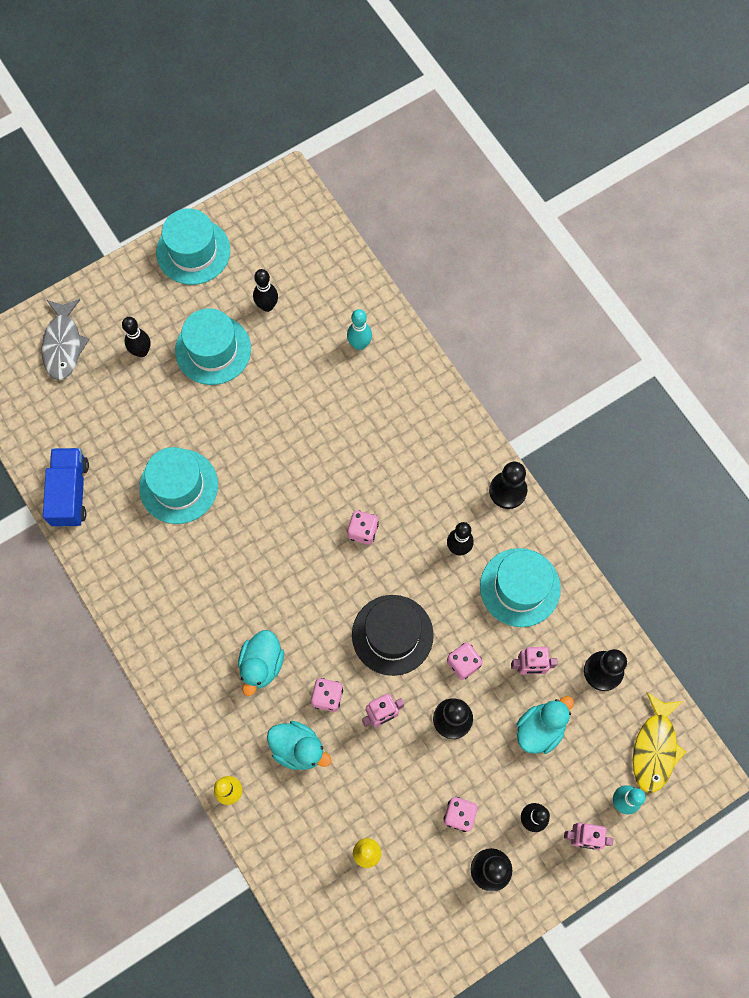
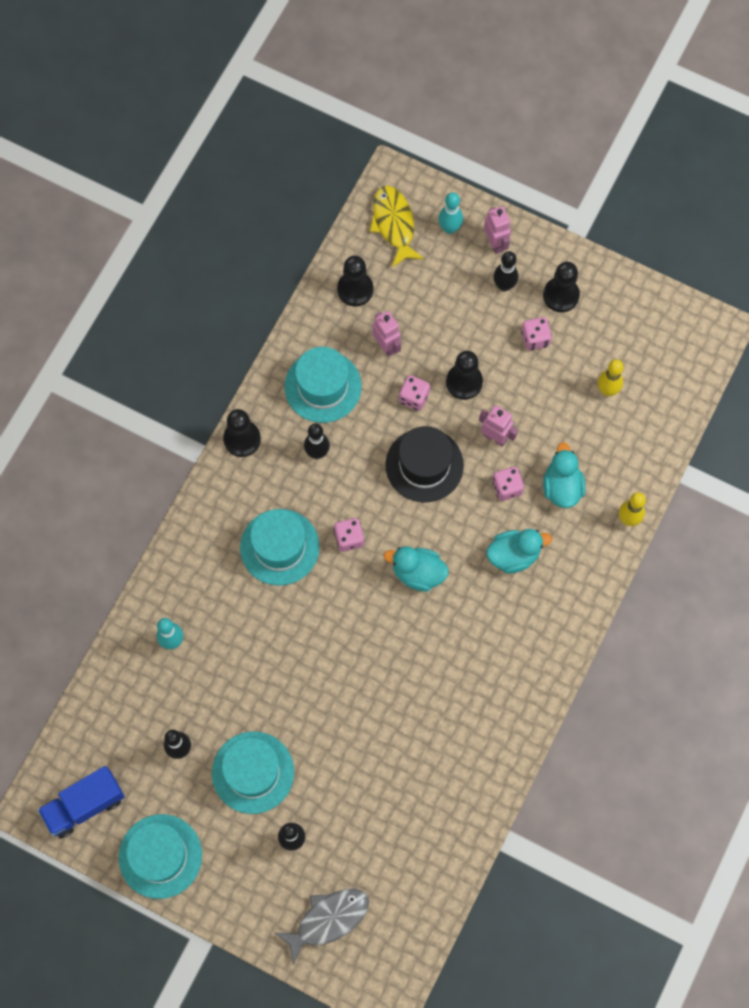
camera: 120 degrees left, 0 degrees up
(70, 493) = (465, 815): blue truck -> blue truck (84, 805)
(178, 486) = (402, 721): turquoise hat -> turquoise hat (279, 547)
(540, 729) = (431, 313): turquoise duck -> turquoise duck (418, 573)
(654, 748) = (394, 224): yellow fish -> yellow fish turned 90 degrees counterclockwise

